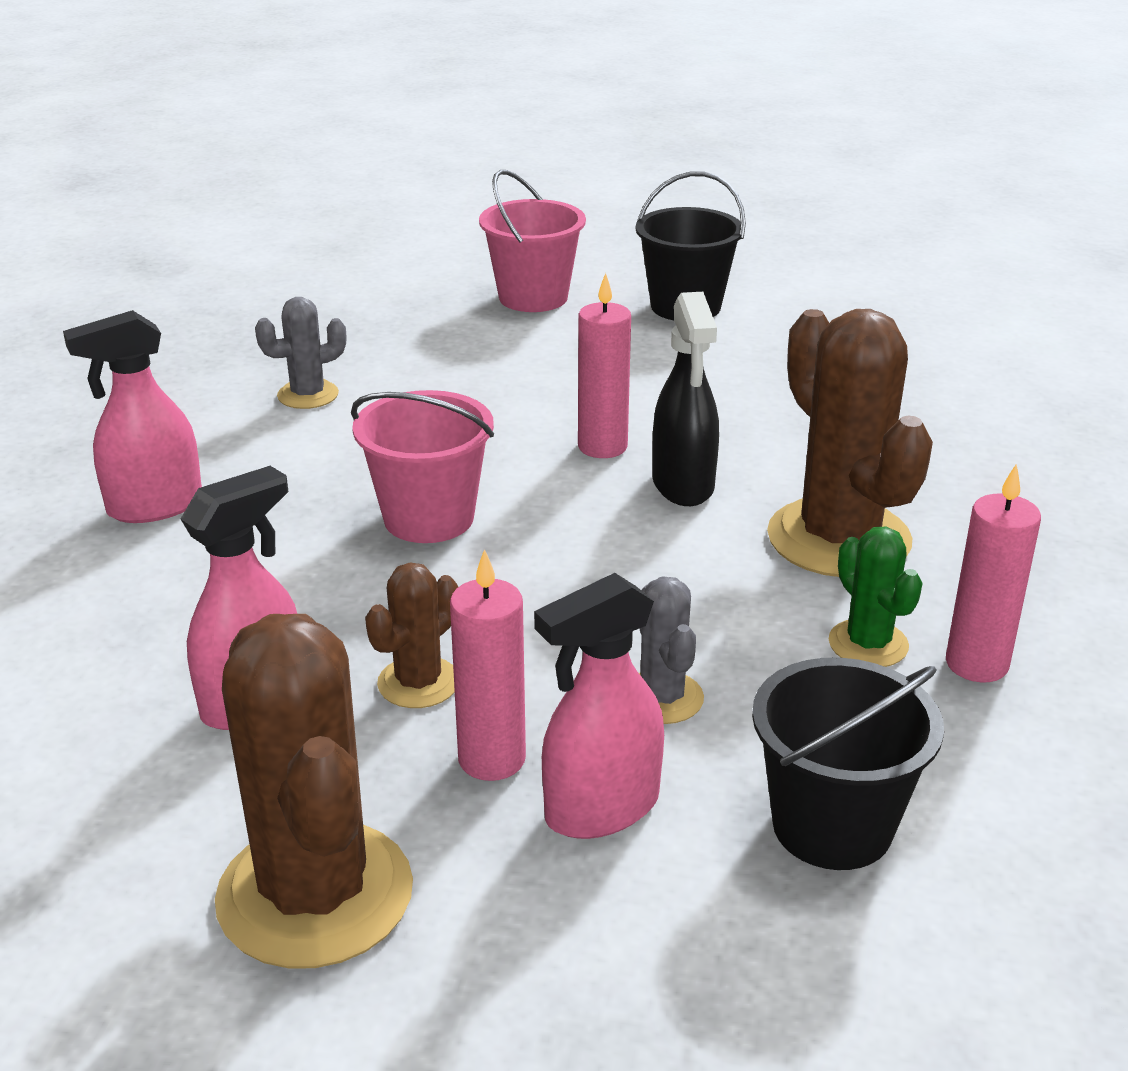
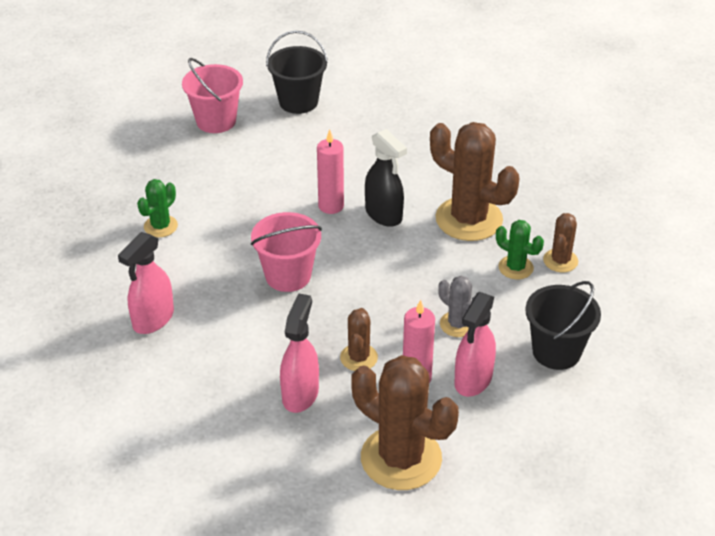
camera: 30 degrees left, 10 degrees up
(308, 395) = (160, 226): grey cactus -> green cactus
(976, 664) = (560, 261): pink candle -> brown cactus

